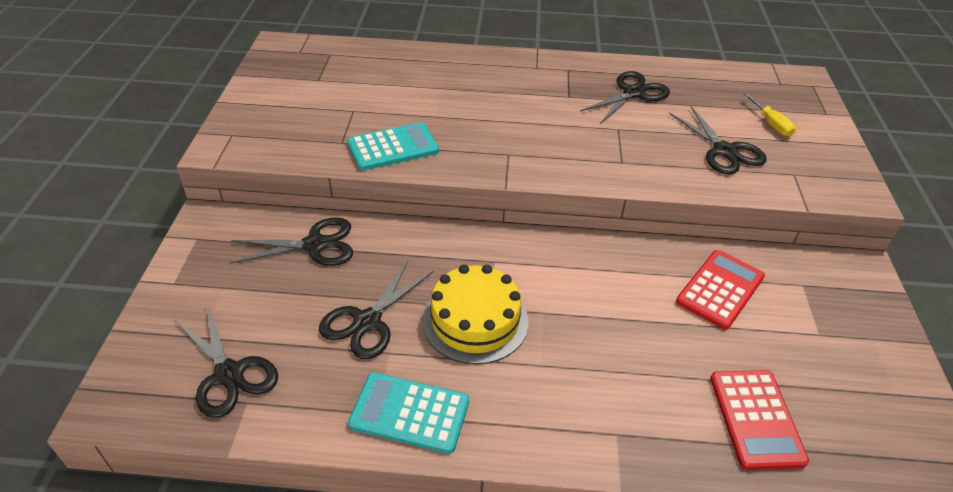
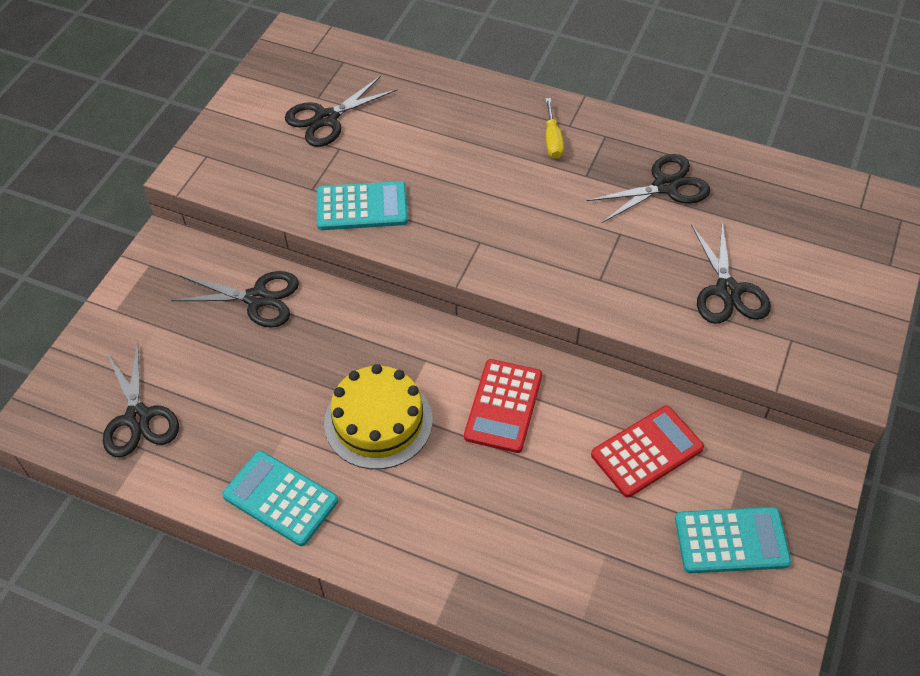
camera: 20 degrees right, 10 degrees up
(367, 321) = (276, 396): black scissors -> black scissors (326, 118)
(755, 419) = (601, 596): red calculator -> red calculator (503, 406)
(771, 124) = (808, 265): yellow screwdriver -> yellow screwdriver (552, 140)
(831, 342) = (731, 541): none -> turquoise calculator

